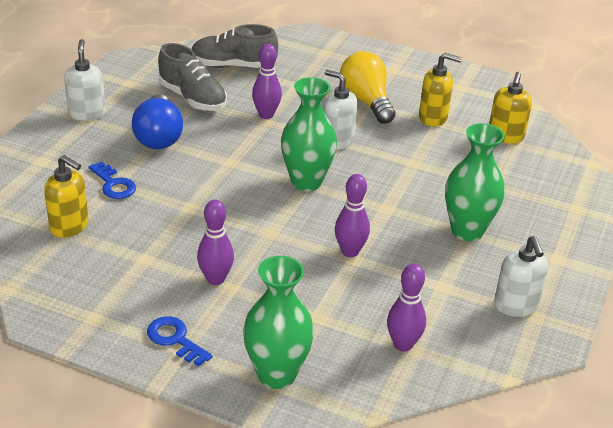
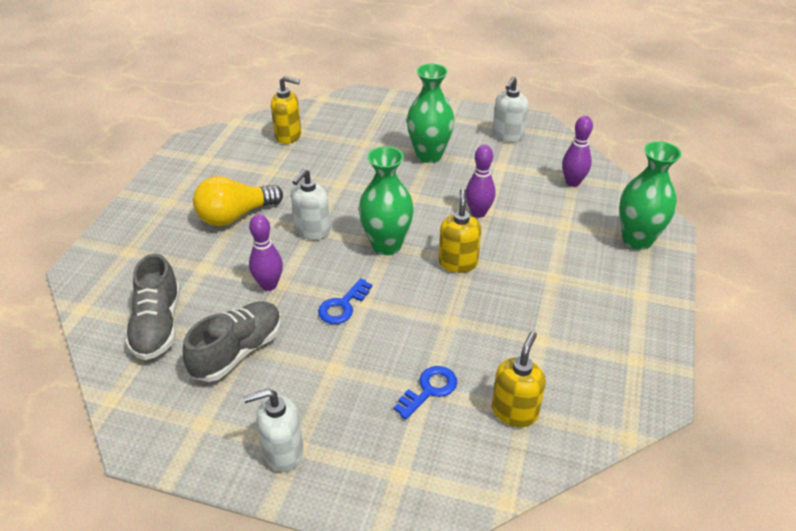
camera: 95 degrees left, 5 degrees up
(158, 137) = (326, 368): blue light bulb -> none
(175, 339) = (632, 300): blue key -> blue key (342, 306)
(215, 279) = (547, 287): purple bowling pin -> none
(433, 118) = (262, 174): yellow soap dispenser -> yellow soap dispenser (458, 263)
(515, 306) = (507, 135): white soap dispenser -> white soap dispenser turned 135 degrees clockwise

